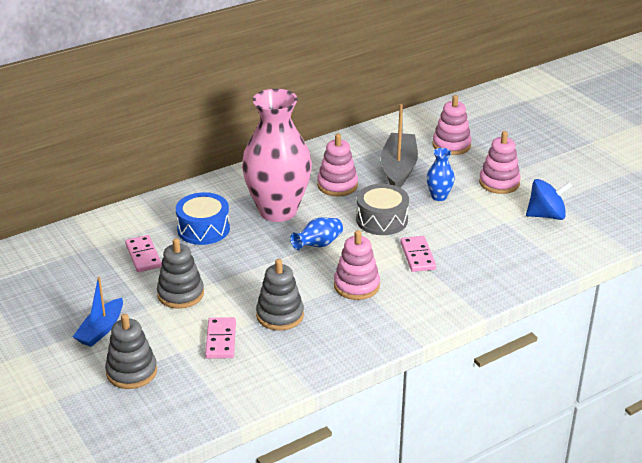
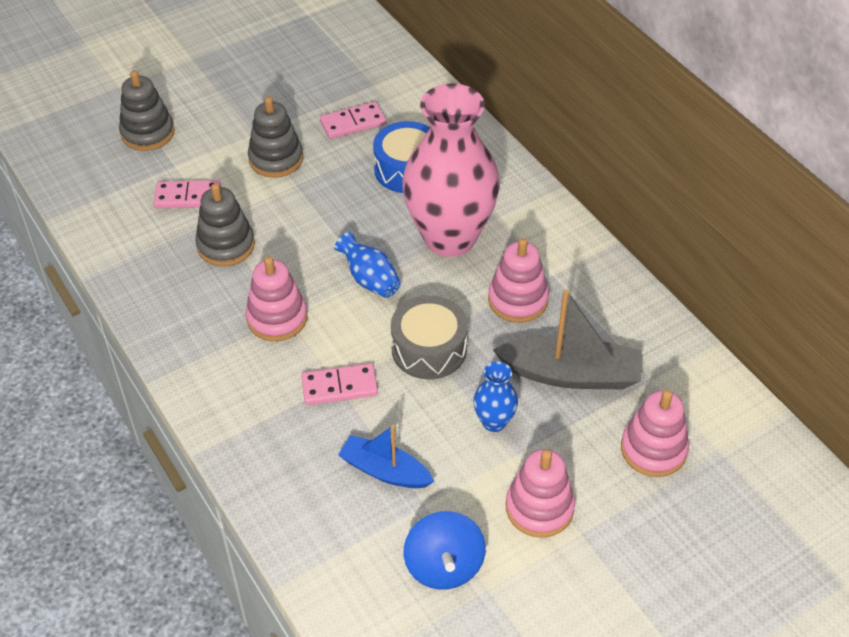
camera: 90 degrees right, 15 degrees up
(101, 330) = (220, 104): blue boat -> blue boat (385, 471)

